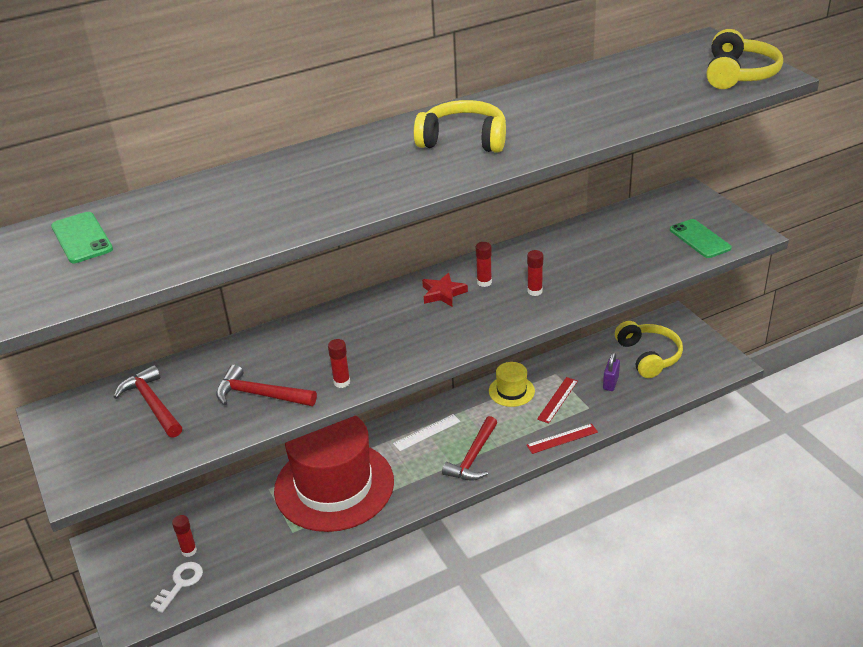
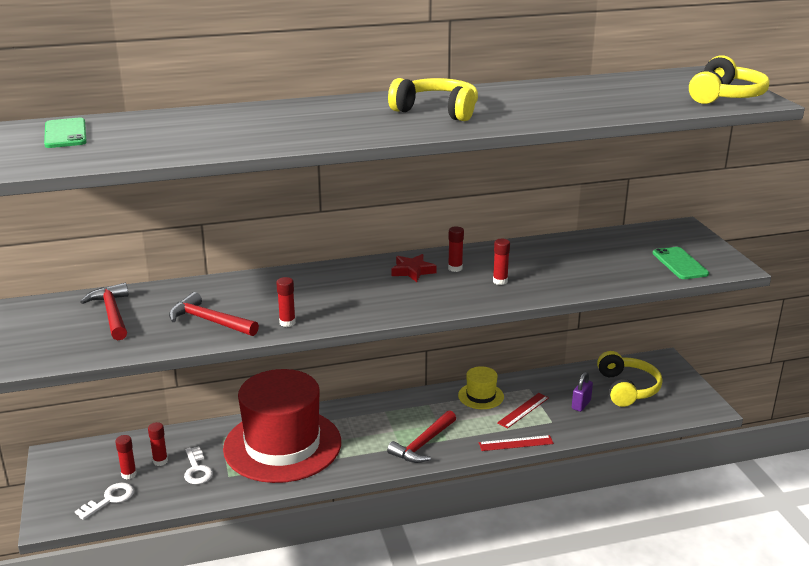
camera: 10 degrees right, 10 degrees down
(216, 529) = (160, 461): none -> red glue stick
(257, 531) = (197, 469): none -> white key
(426, 432) = (386, 416): white ruler -> none

